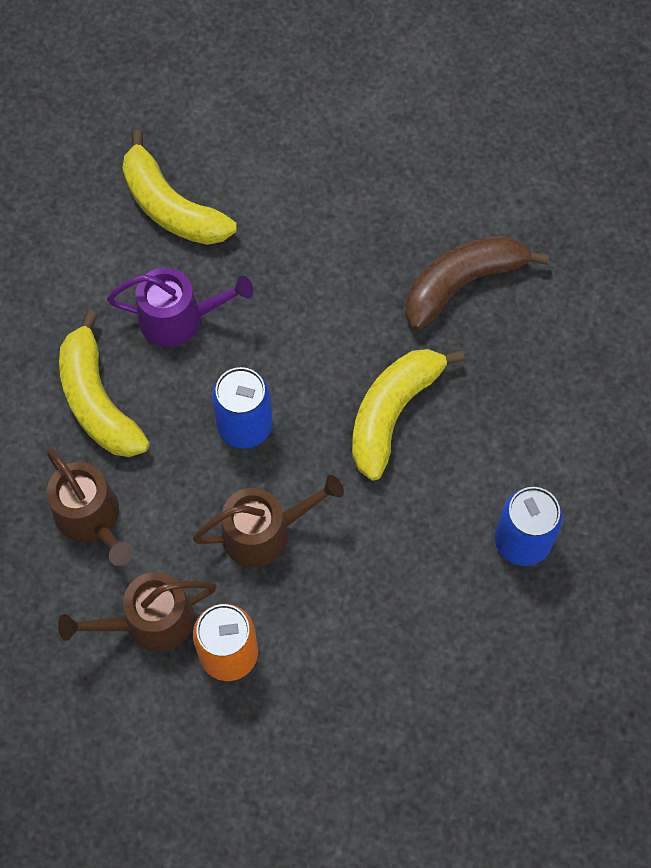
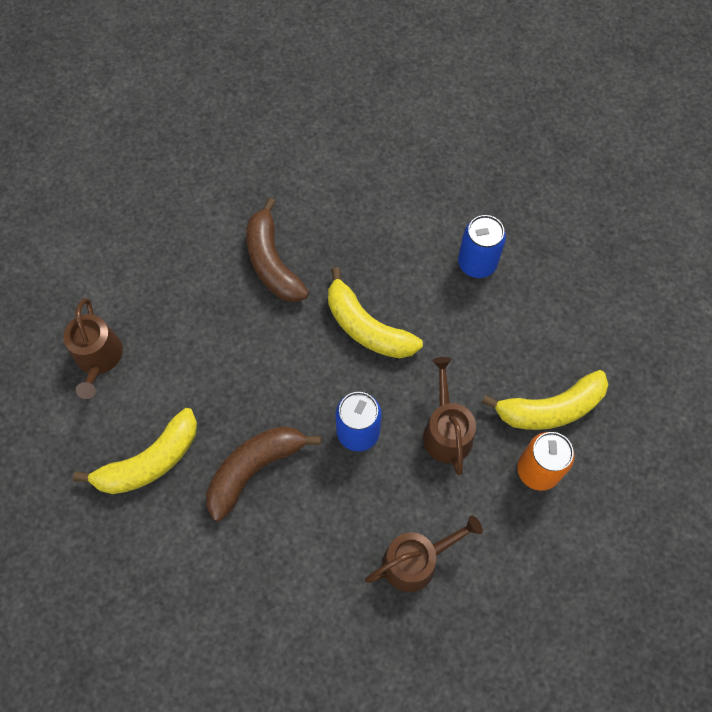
camera: 80 degrees left, 0 degrees up
(97, 401) = (315, 544): yellow banana -> yellow banana (550, 409)
(150, 621) = (506, 525): brown watering can -> brown watering can (98, 358)
(179, 318) = (254, 469): purple watering can -> brown banana

